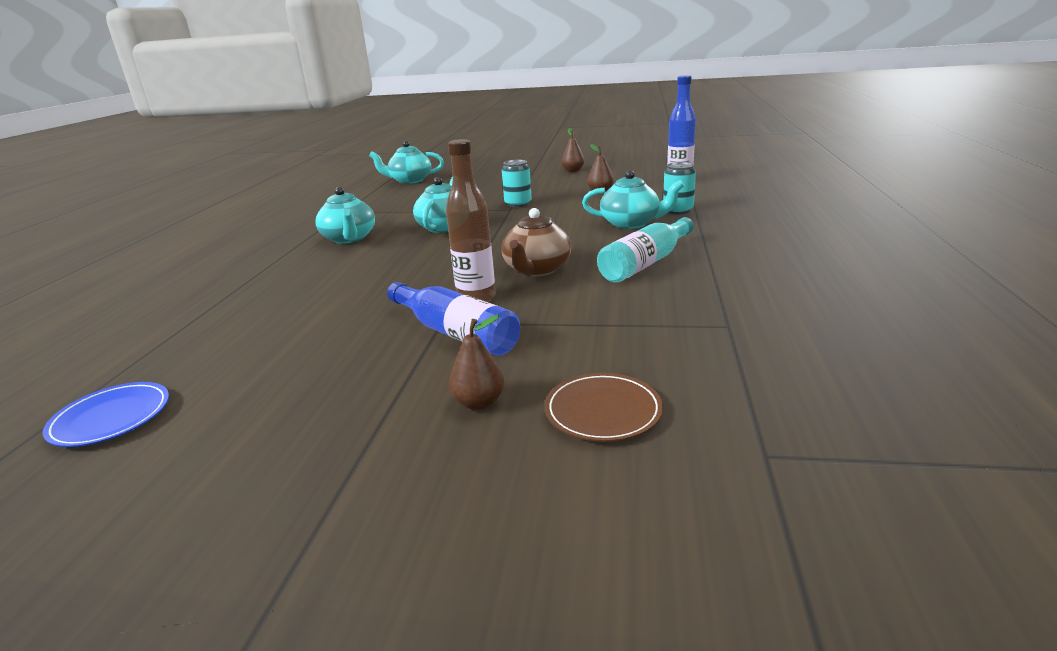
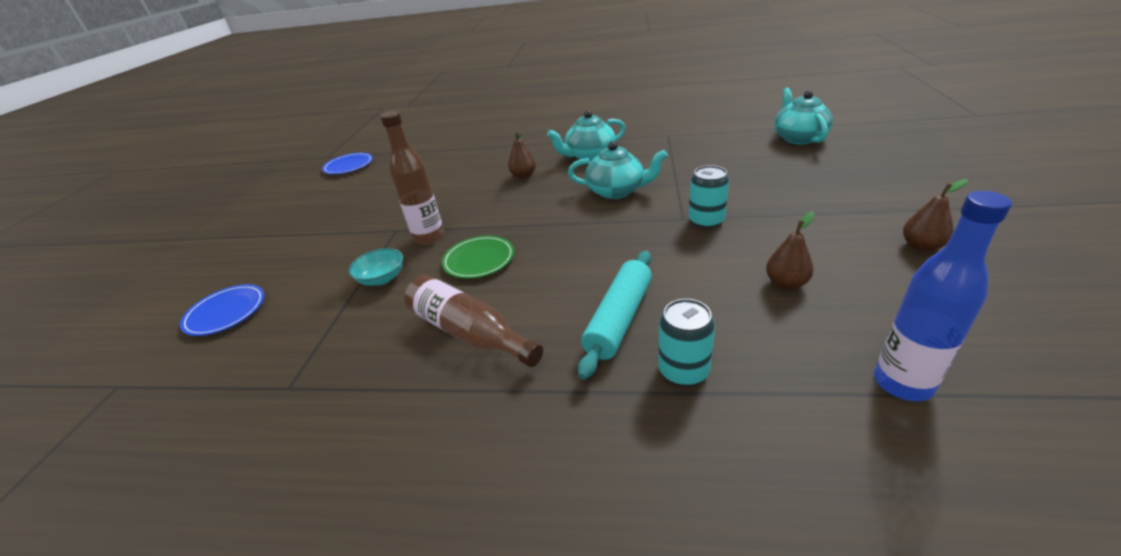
camera: 90 degrees right, 10 degrees up
(455, 333) = (374, 239): blue bottle -> none
(479, 403) = (276, 263): brown pear -> brown pear (523, 176)
(536, 270) = (479, 260): brown teapot -> green plate
(553, 312) = (382, 278): none -> turquoise bowl
(603, 411) = (226, 312): brown plate -> blue plate
(631, 223) = (619, 319): turquoise teapot -> turquoise rolling pin
(646, 263) = (469, 333): turquoise bottle -> brown bottle

